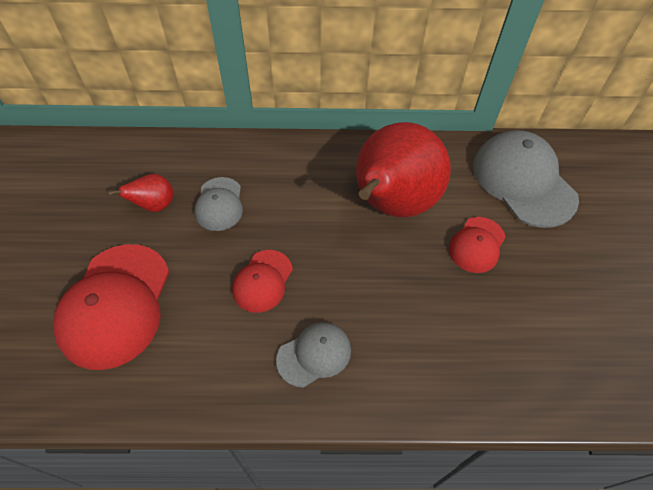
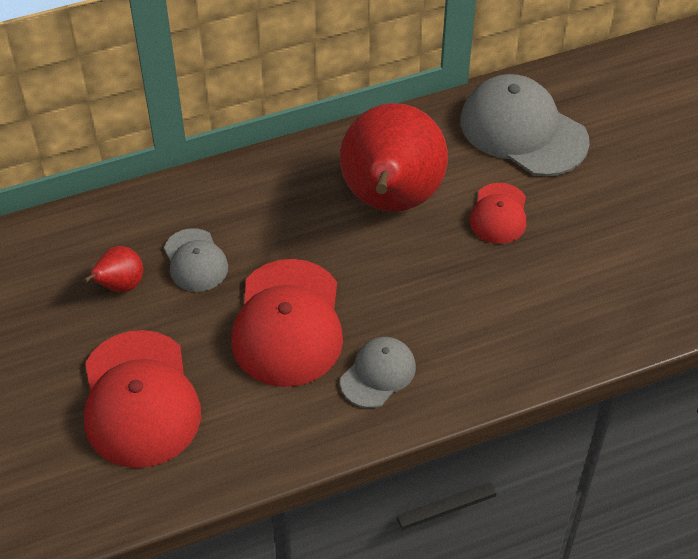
camera: 20 degrees left, 5 degrees down
(262, 281) = (288, 323): red cap -> red cap, size x1.84

